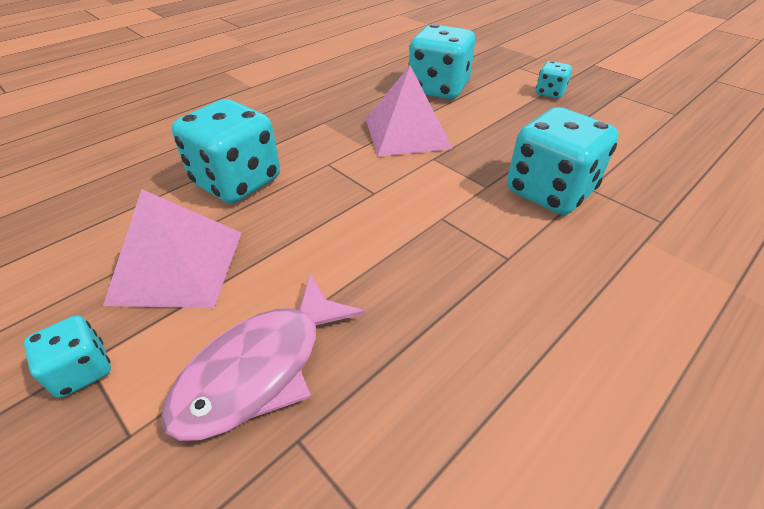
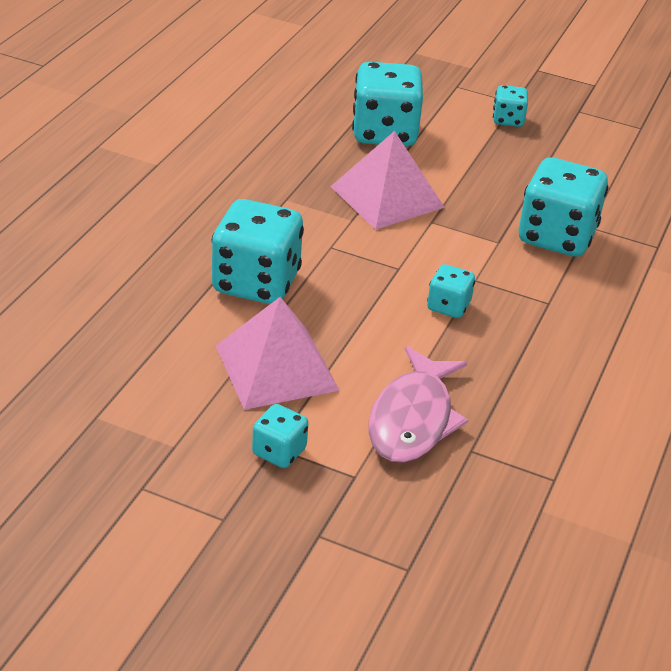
camera: 25 degrees left, 5 degrees down
(396, 239) = (448, 306): none -> turquoise dice

